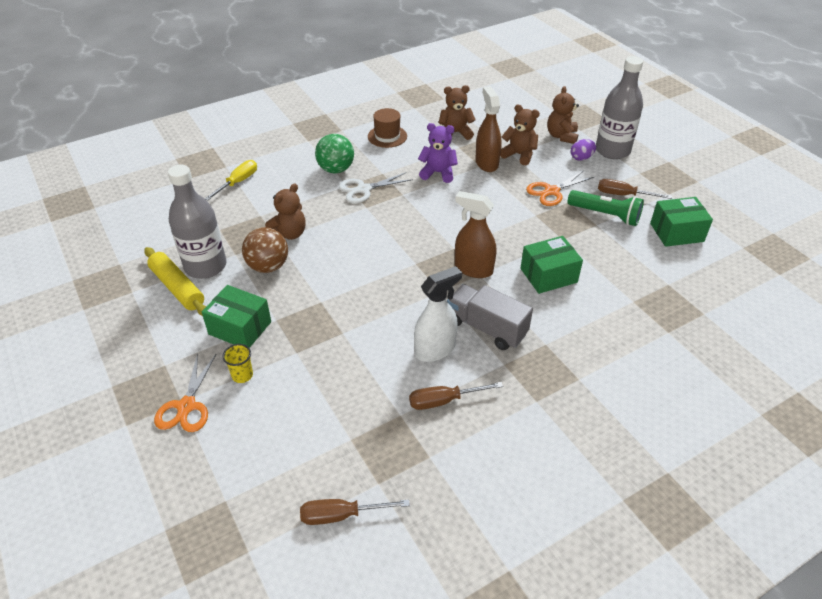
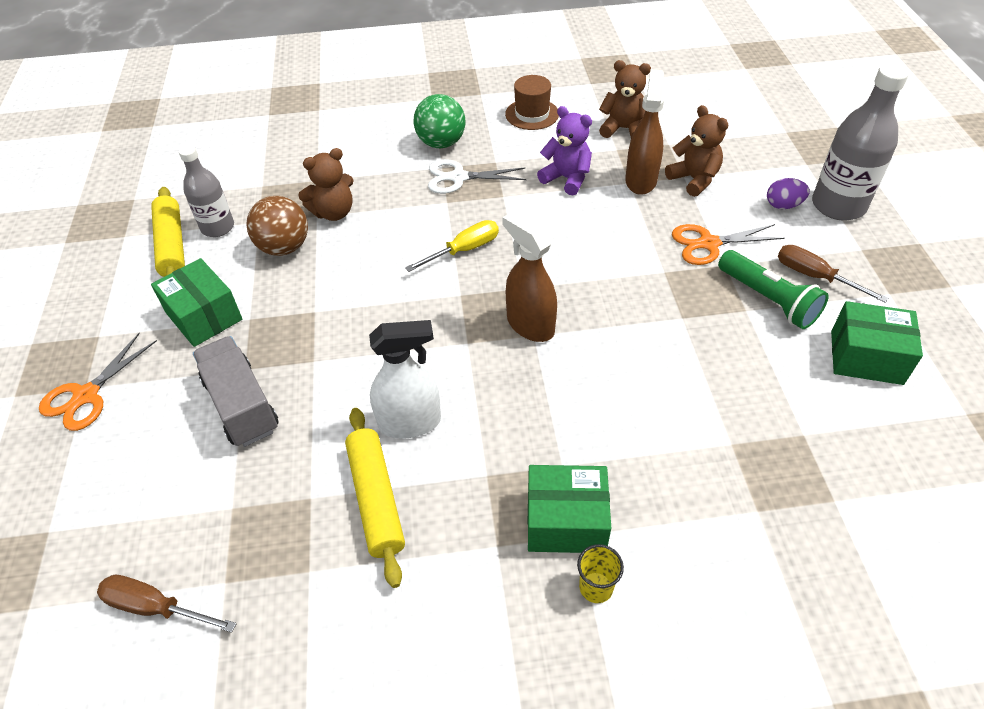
camera: 25 degrees right, 5 degrees up
(205, 266) = (217, 227): grey bottle -> grey bottle, size x0.63
(238, 182) = (319, 132): yellow screwdriver -> yellow screwdriver (464, 250)
(242, 375) = (168, 378): yellow cup -> yellow cup (596, 587)
(444, 401) = (376, 499): brown screwdriver -> yellow rolling pin
(486, 328) = (495, 414): grey truck -> grey truck (241, 405)
(548, 275) = (628, 365): green box -> green box (566, 521)
(561, 136) = (772, 167): brown teddy bear -> none

